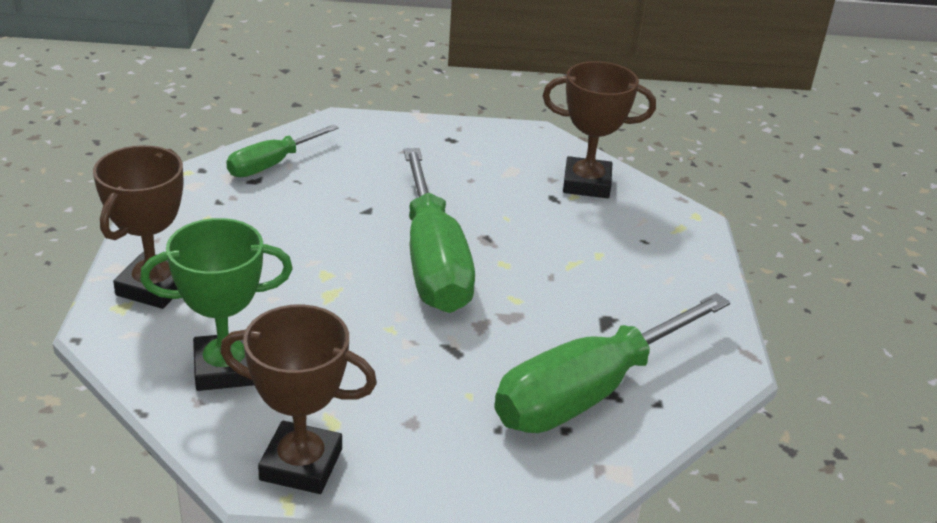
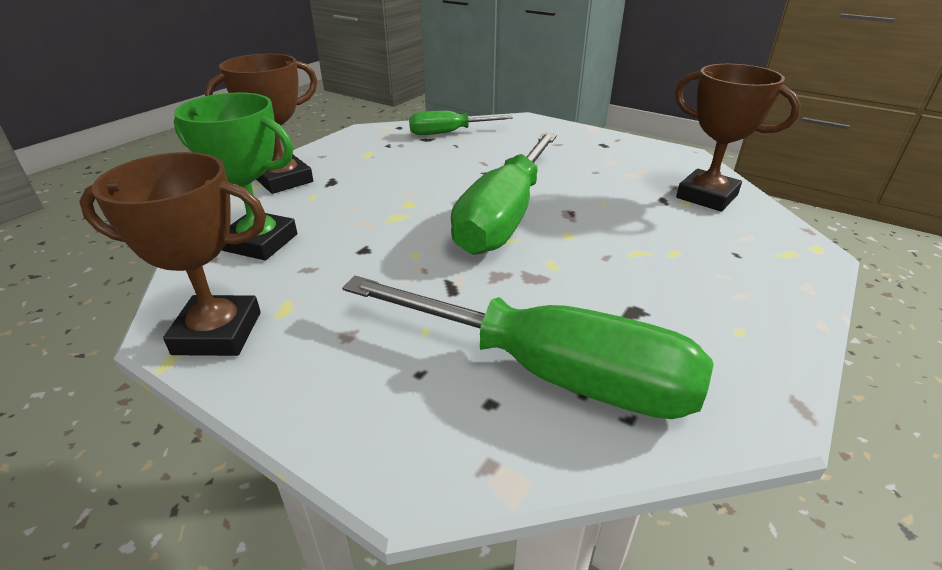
camera: 35 degrees right, 0 degrees up
(301, 464) = (217, 333): brown trophy -> brown trophy turned 45 degrees counterclockwise
(588, 392) = (552, 373): green screwdriver -> green screwdriver turned 150 degrees counterclockwise

